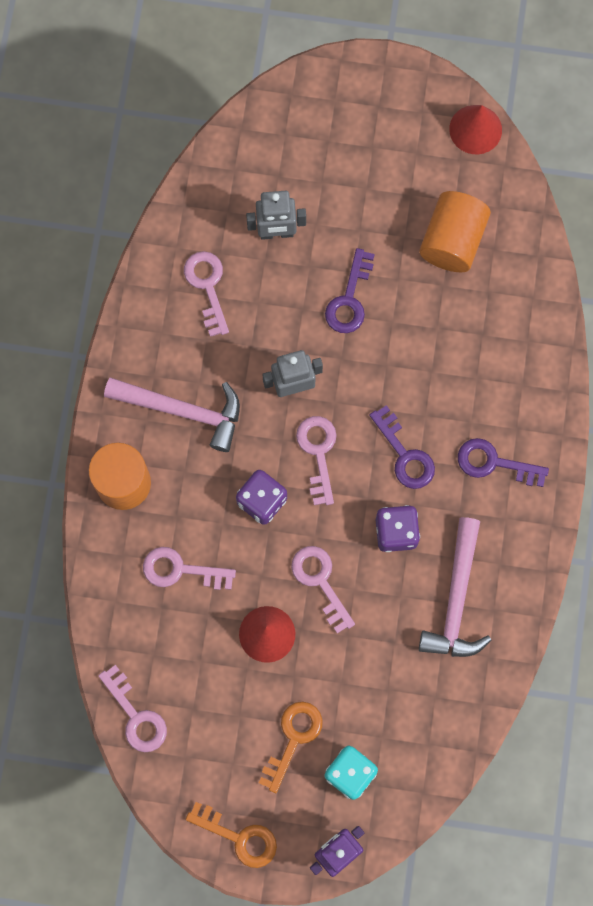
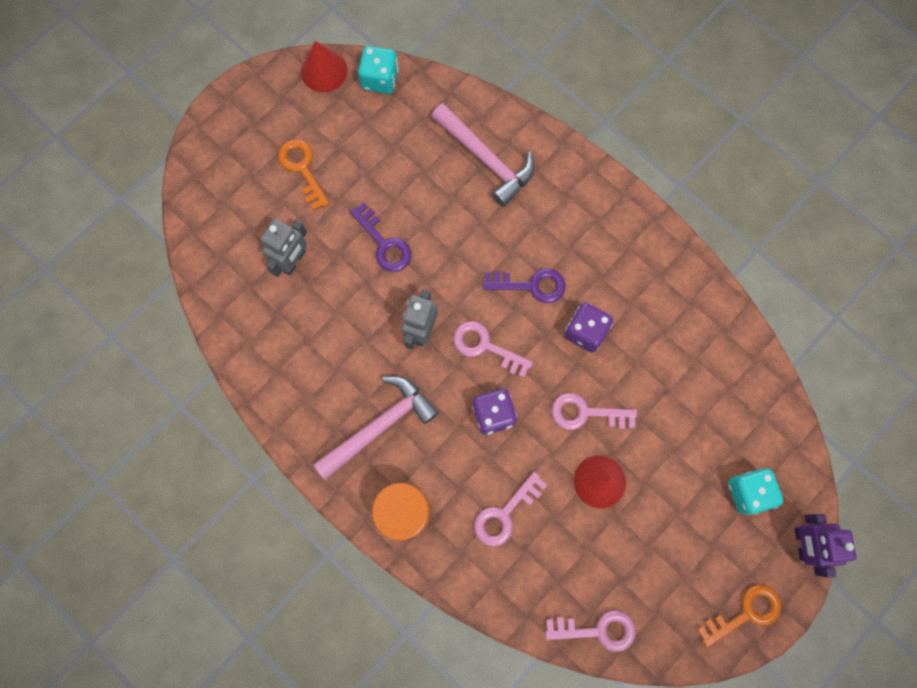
camera: 55 degrees left, 0 degrees up
(207, 286) = (296, 340): pink key -> none
(293, 739) = (694, 517): orange key -> orange key (302, 169)
(452, 241) = (394, 143): orange cylinder -> none
(456, 599) = (665, 323): pink hammer -> pink hammer (486, 159)
(494, 463) = (581, 227): purple key -> none
(504, 184) = (380, 79): none -> turquoise dice

